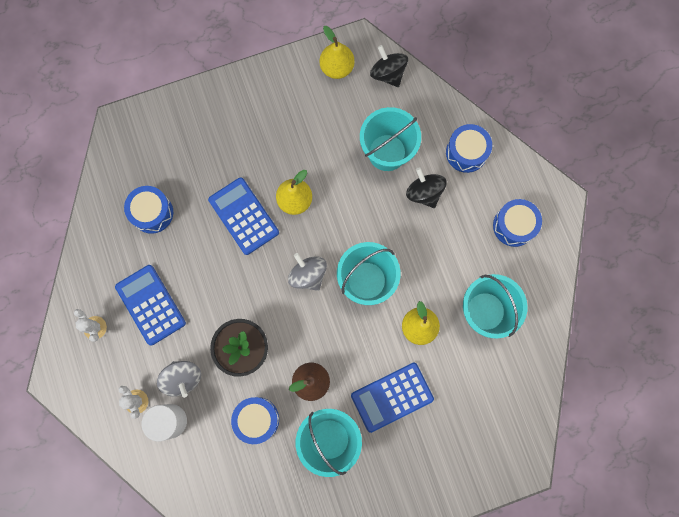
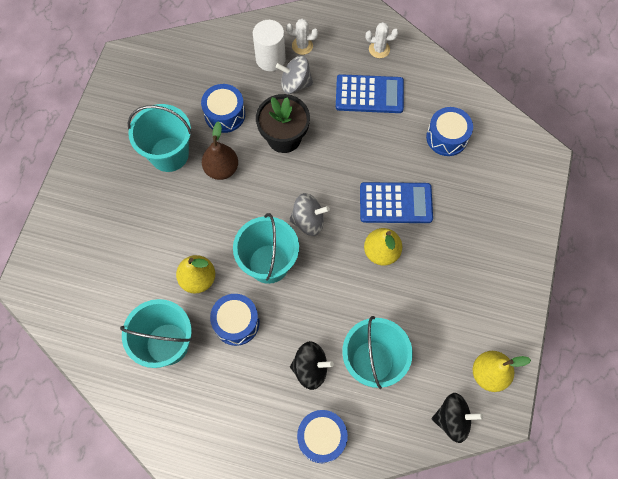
camera: 125 degrees right, 10 degrees down
(392, 397) = (161, 220): blue calculator -> none
(514, 226) = (220, 429): blue drum -> blue drum (236, 323)

